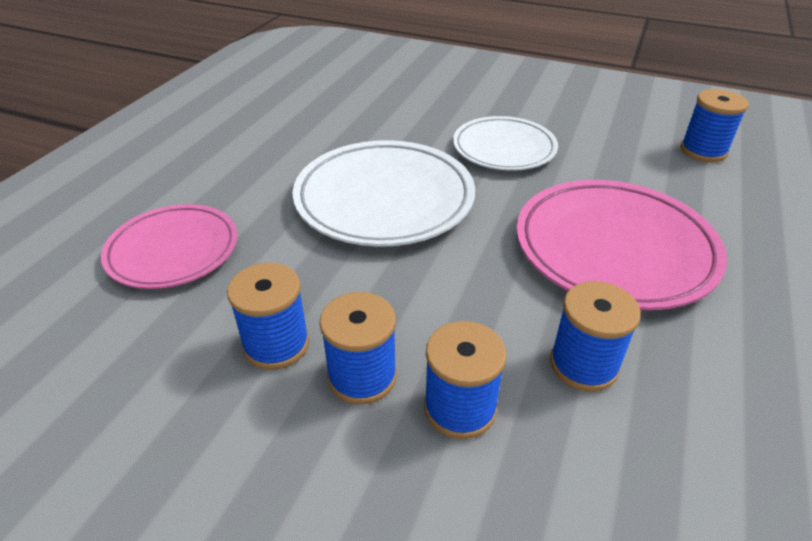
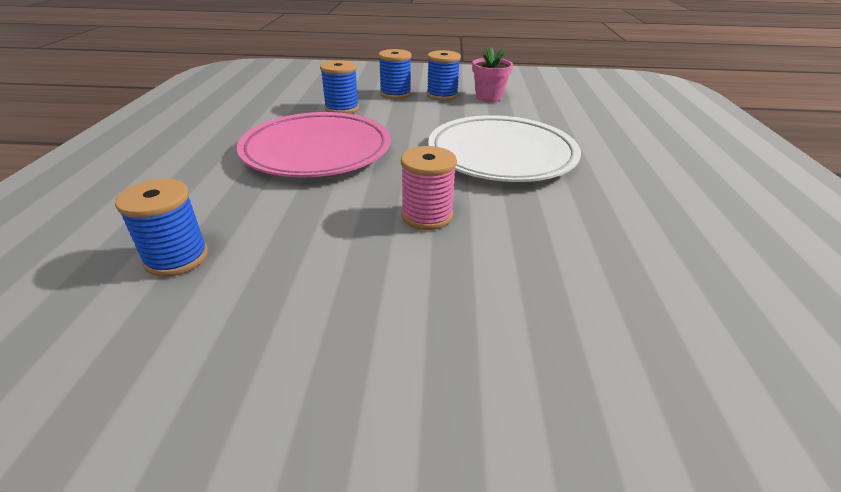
camera: 160 degrees right, 5 degrees down
(173, 251) = (591, 115): pink plate -> none
(276, 344) = (488, 97): blue spool -> pink flower pot
(504, 148) = (427, 216): white plate -> pink spool

